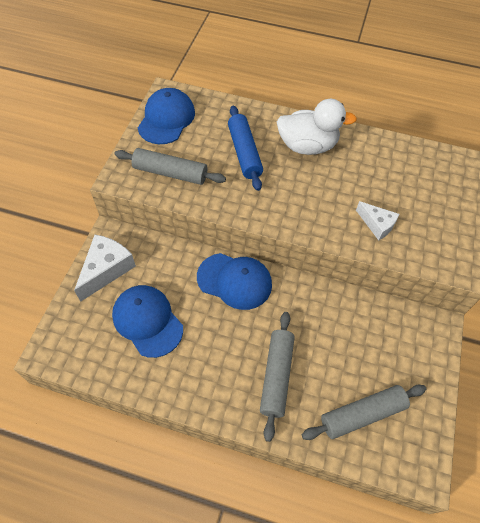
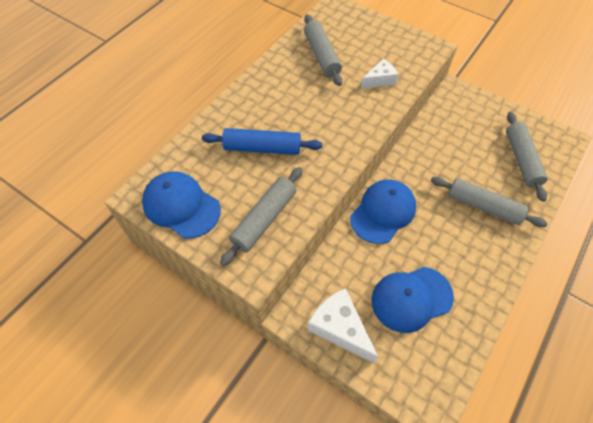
camera: 70 degrees left, 0 degrees up
(307, 146) = (274, 98): white duck -> none
(384, 169) = (322, 56): none -> grey rolling pin

